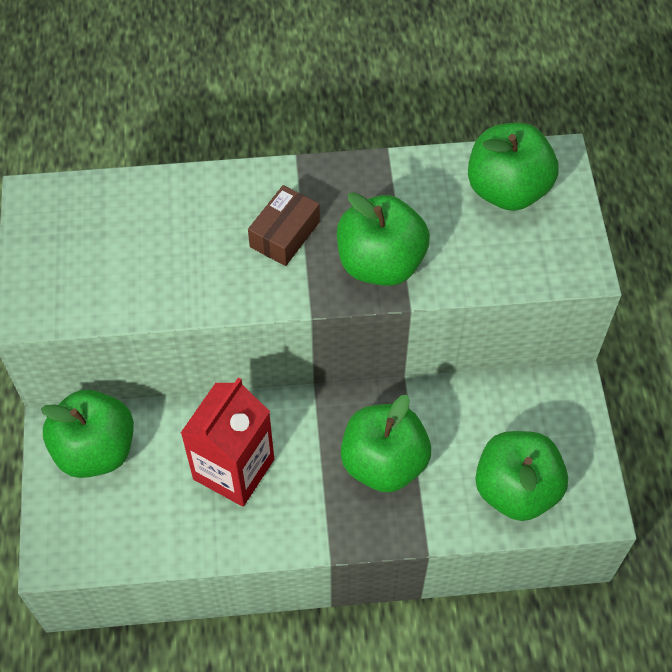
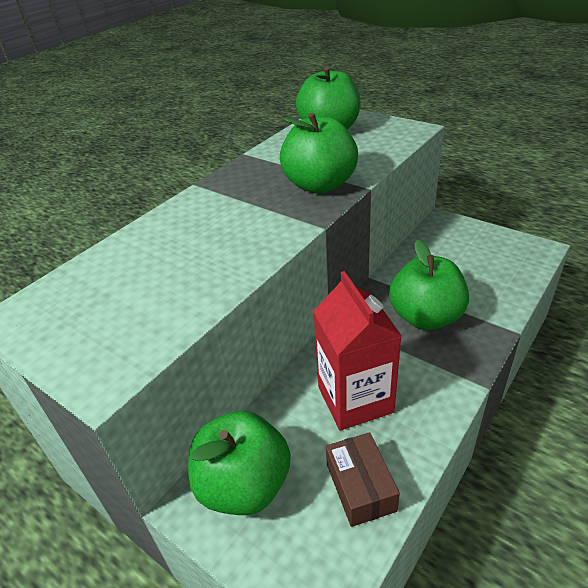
camera: 45 degrees left, 20 degrees down
(284, 234) = (243, 211): brown box -> brown box (360, 487)
(516, 489) = (498, 271): green apple -> none

